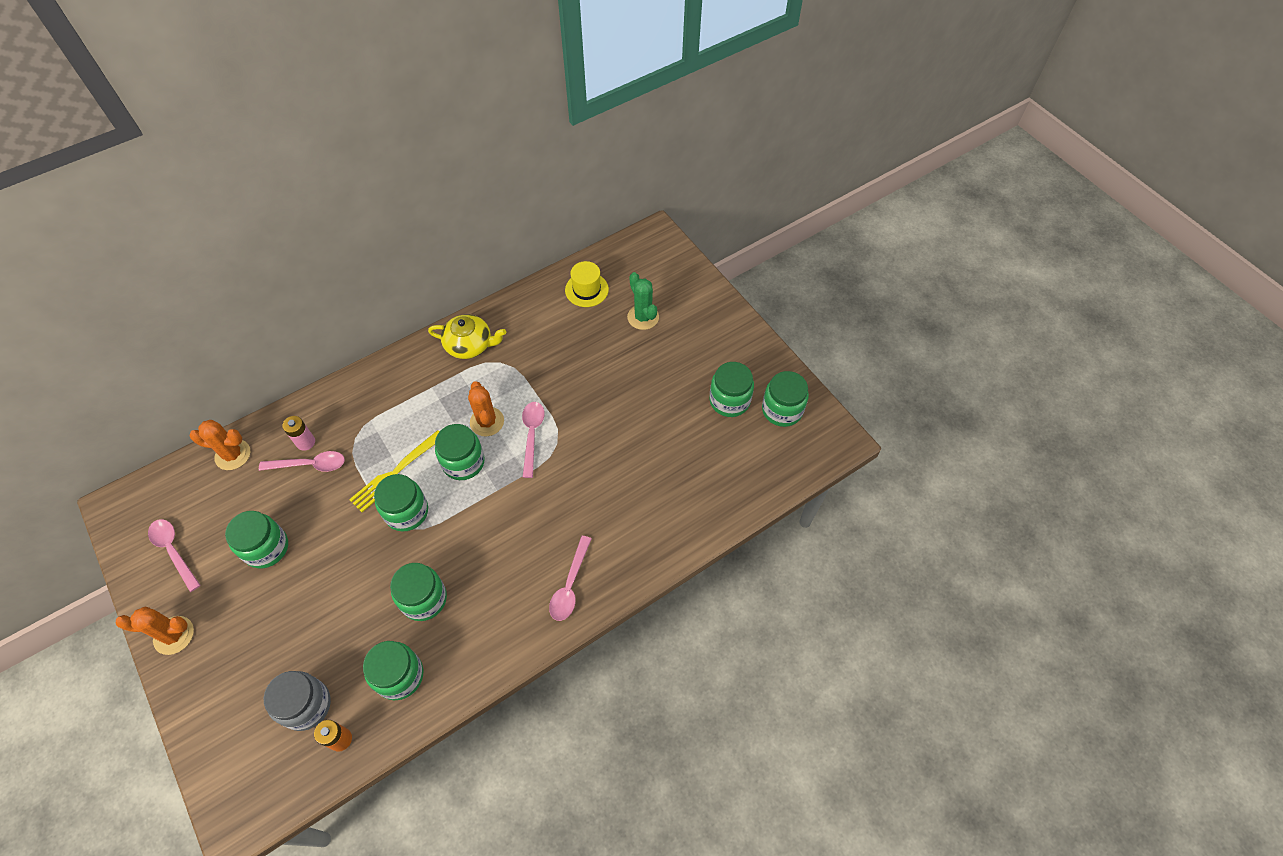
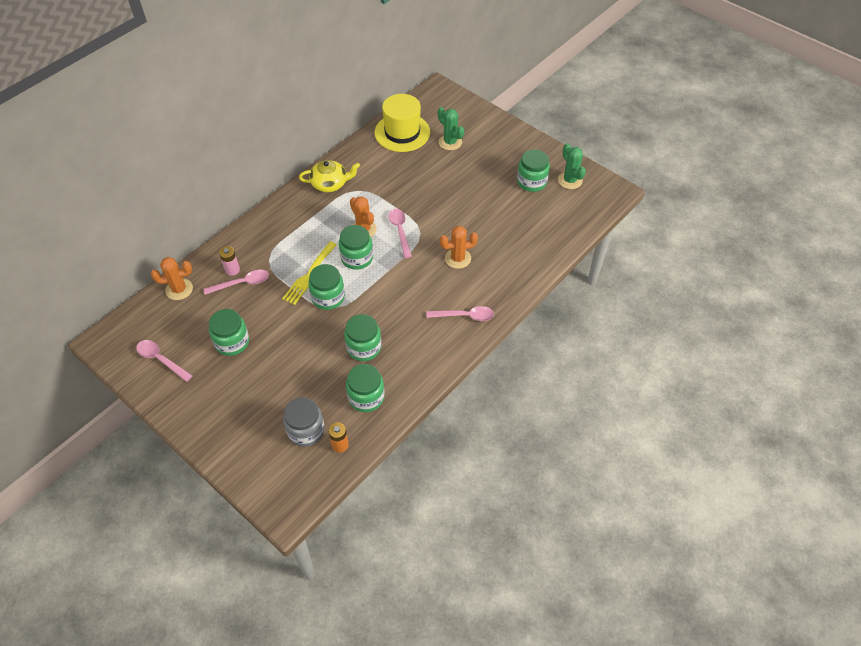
camera: 15 degrees left, 5 degrees down
(174, 635) = (186, 412): orange cactus -> orange cactus (458, 258)
(570, 585) = (465, 316): pink spoon -> pink spoon turned 90 degrees counterclockwise
(586, 290) = (402, 132): yellow hat -> yellow hat, size x1.69
(782, 410) = (570, 180): green jar -> green cactus

